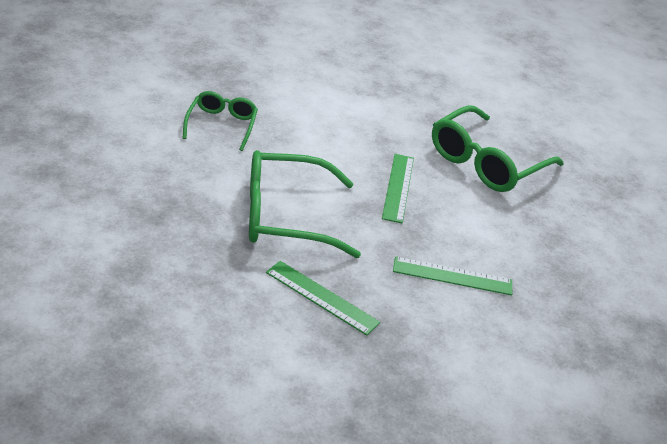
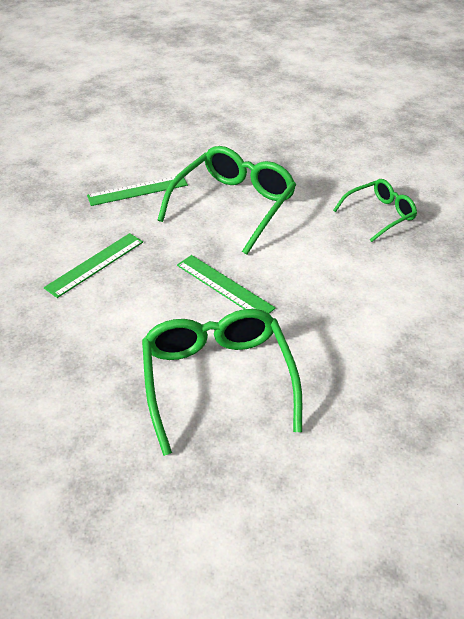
camera: 130 degrees right, 5 degrees up
(222, 124) = (380, 214): green glasses -> green glasses turned 75 degrees counterclockwise

